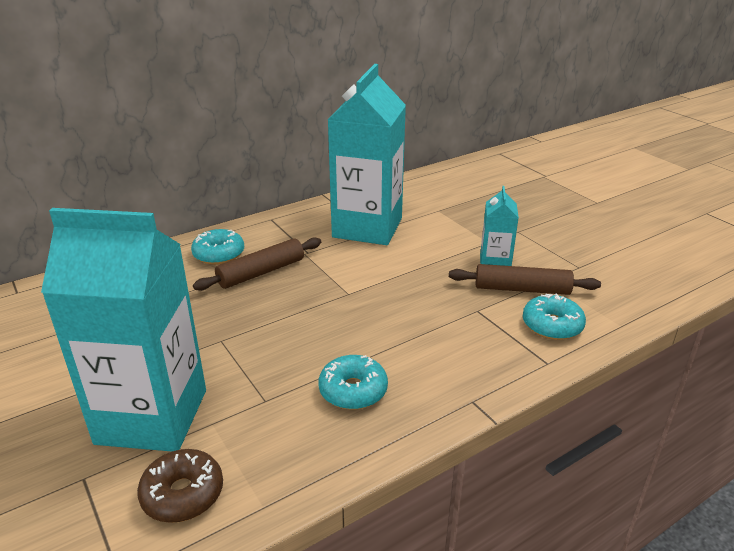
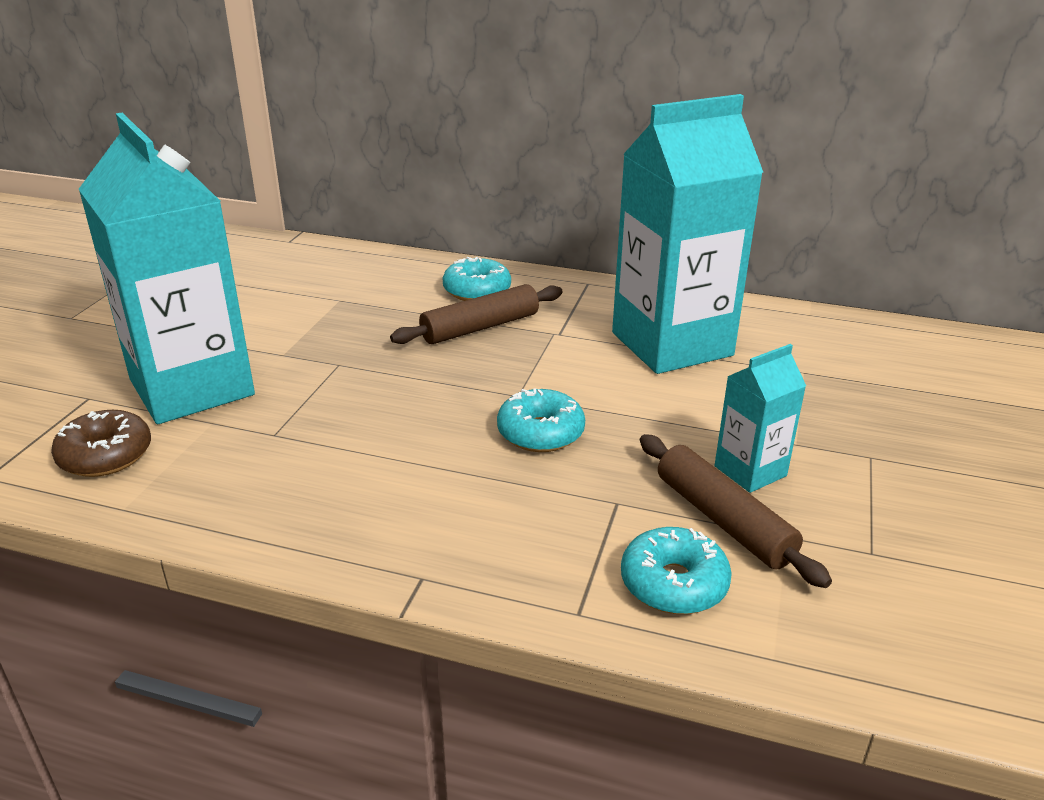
camera: 50 degrees right, 0 degrees up
(261, 272) = (480, 327): brown rolling pin -> brown rolling pin turned 45 degrees counterclockwise
(353, 390) = (346, 480): turquoise donut -> turquoise donut (540, 433)

